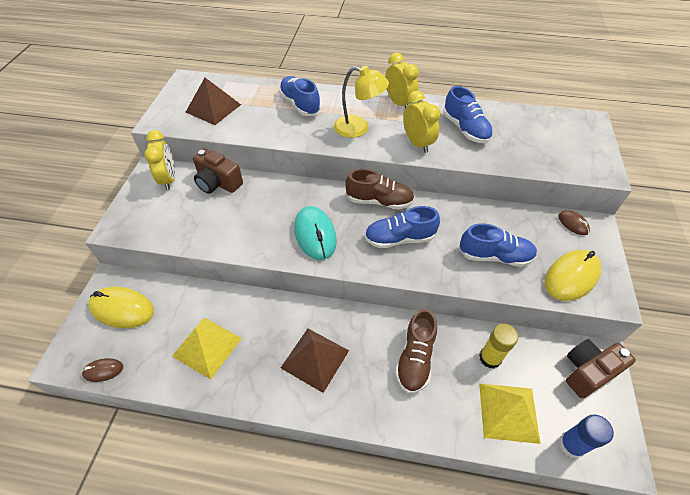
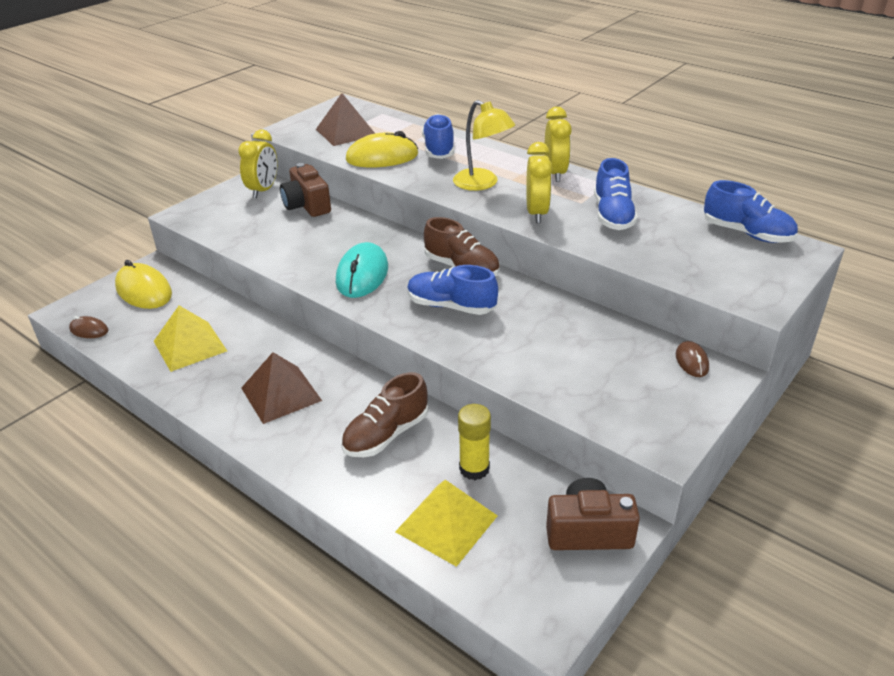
camera: 30 degrees right, 15 degrees down
(494, 256) = (549, 357): blue shoe -> blue shoe (747, 233)
(571, 277) = (630, 408): yellow mouse -> yellow mouse (382, 157)
(571, 445) = (493, 585): blue glue stick -> none

